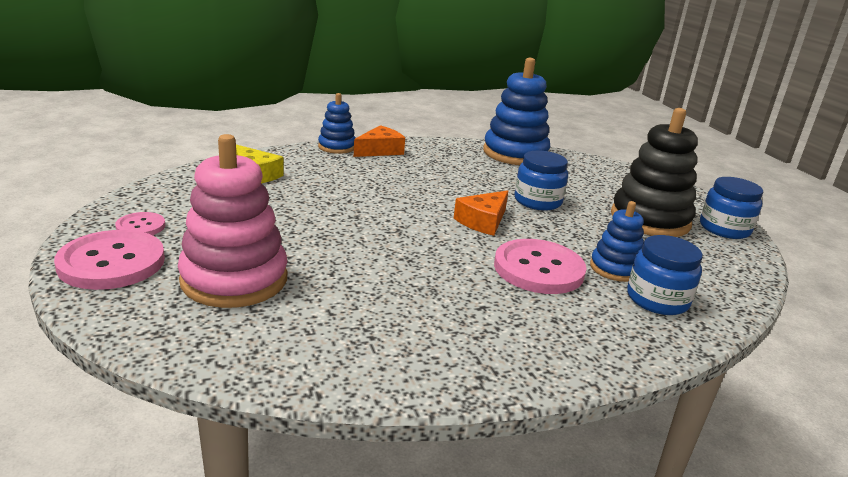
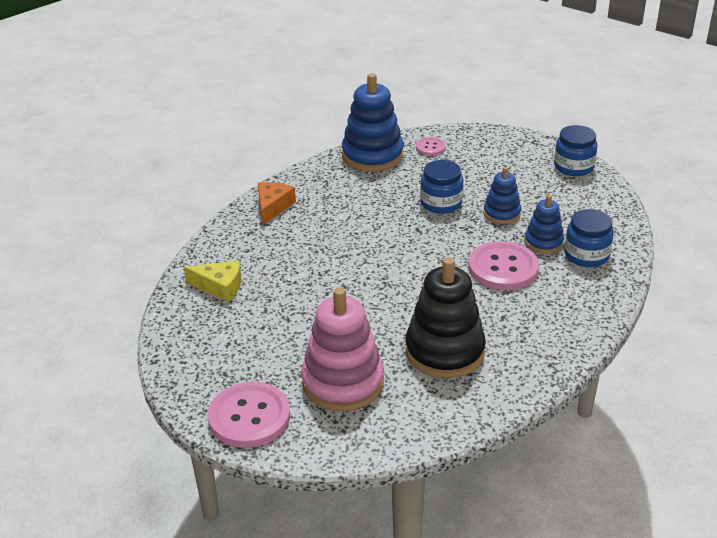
camera: 30 degrees left, 10 degrees up
(140, 226) = (218, 379): pink button -> pink button (430, 147)
(337, 147) = (235, 220): blue stacking toy -> blue stacking toy (502, 213)
(483, 221) = (428, 244): orange cheese -> none
(650, 219) = (524, 182): black stacking toy -> black stacking toy (444, 351)

